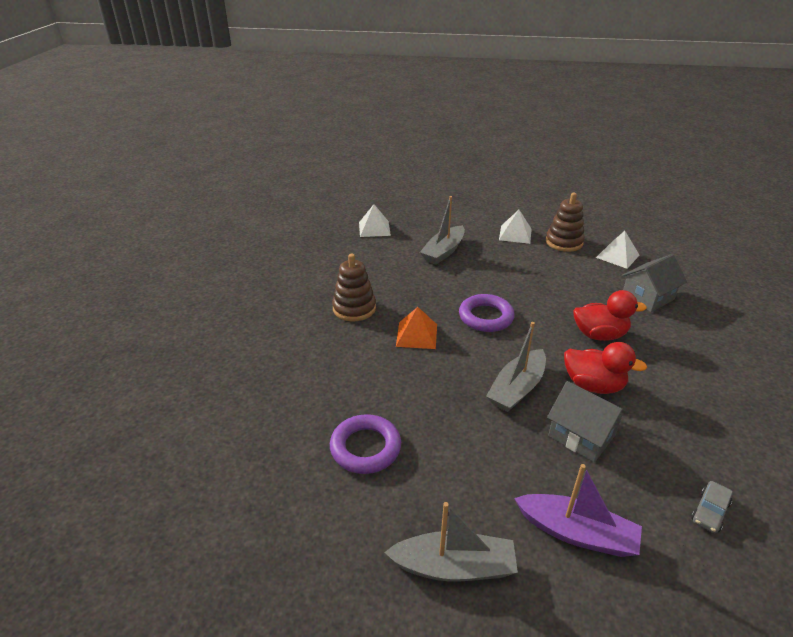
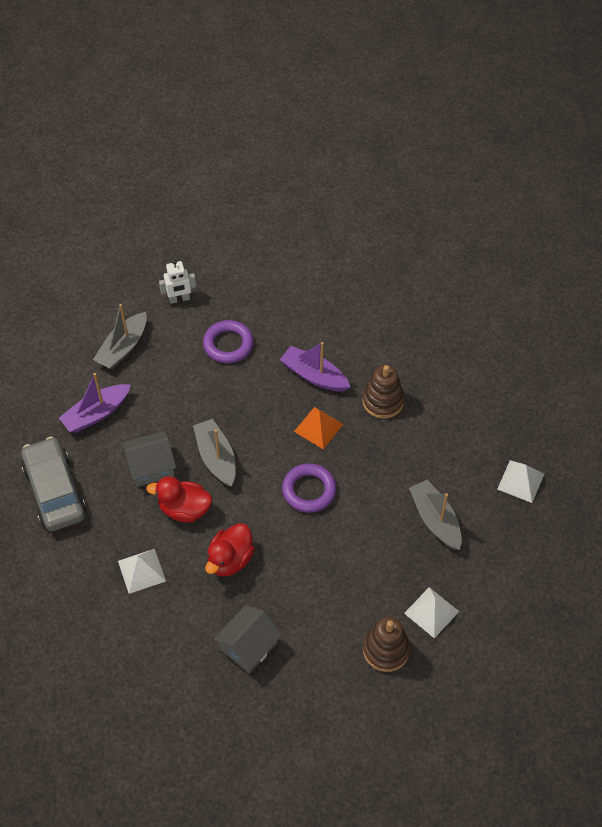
camera: 120 degrees right, 20 degrees up
(322, 542) = (179, 299): none -> white robot
(358, 360) = (314, 376): none -> purple boat
(593, 385) = (184, 509): red duck -> red duck turned 45 degrees clockwise
(617, 256) = (328, 682): white pyramid -> white pyramid (141, 571)
(647, 297) = (248, 646): grey house -> grey house turned 45 degrees clockwise
(709, 511) = (55, 490): grey car -> grey car, size x2.48

